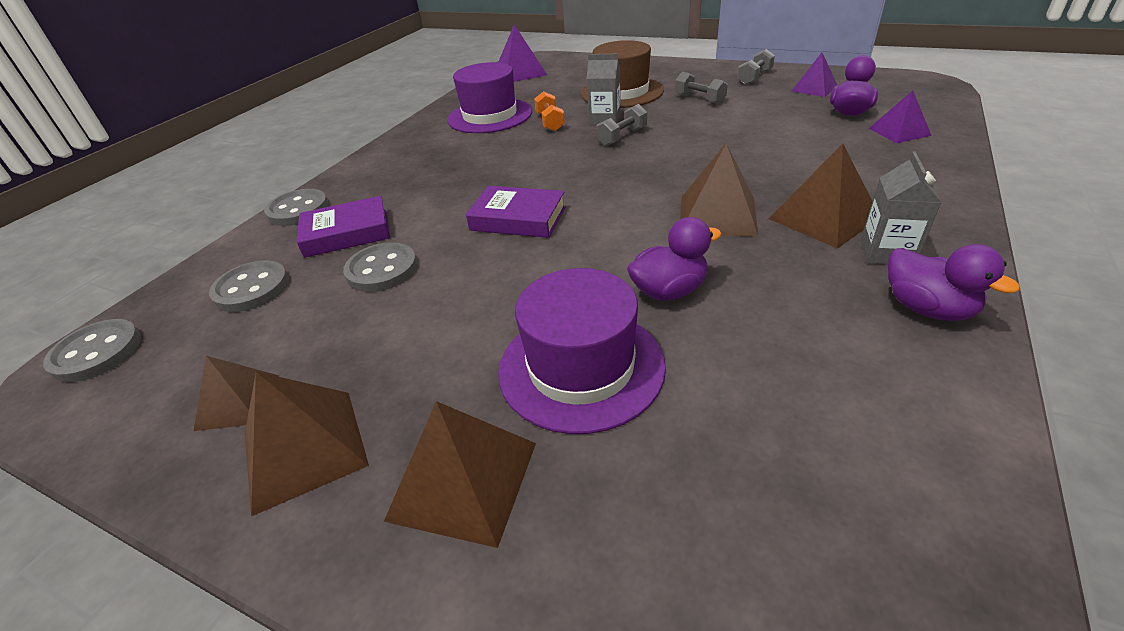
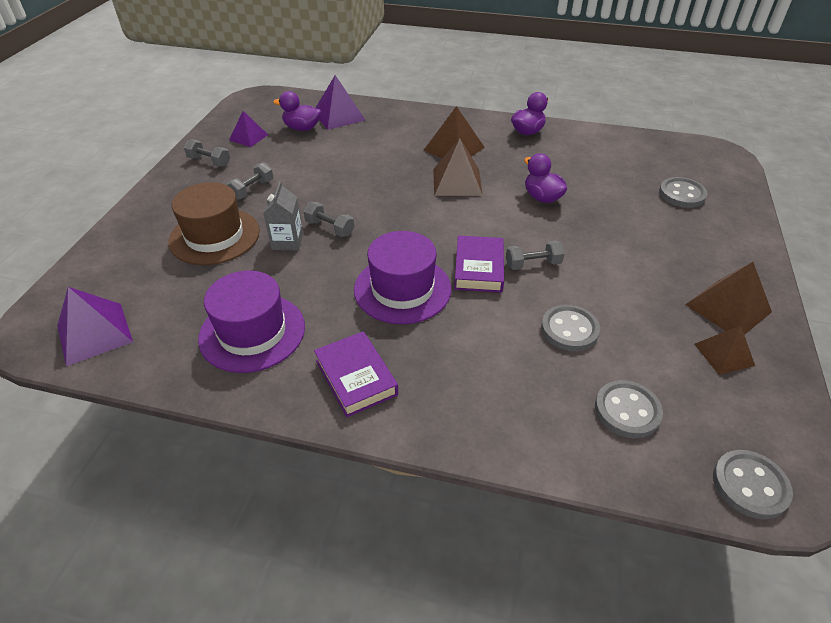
camera: 105 degrees left, 5 degrees up
(298, 210) = (494, 441): grey button -> grey button (682, 194)
(347, 233) = (526, 375): purple book -> purple book (356, 377)
(463, 480) = (702, 247): brown pyramid -> none
(507, 259) = (533, 264): none -> grey dumbbell
(550, 122) = (285, 278): orange dumbbell -> none
(581, 367) = (616, 221): purple hat -> purple hat (402, 289)
(886, 252) = (485, 135): grey carton -> none
(899, 131) = (339, 116): purple pyramid -> purple pyramid, size x1.54

